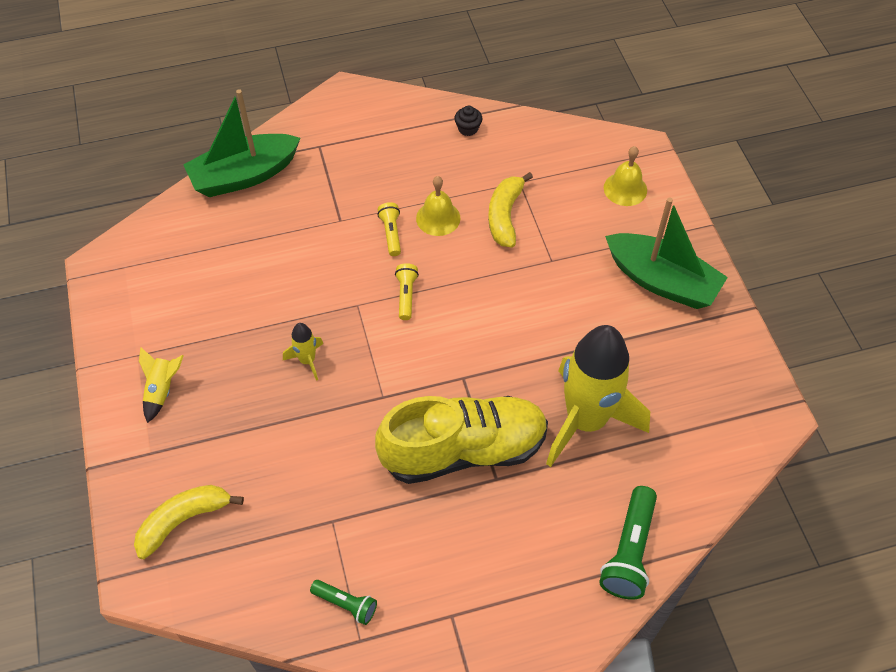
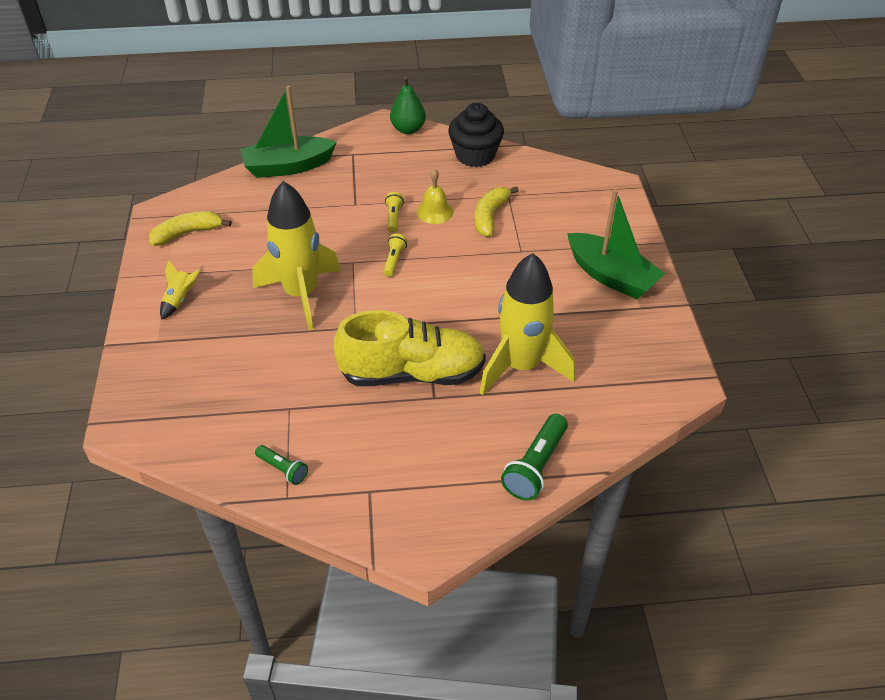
camera: 10 degrees right, 10 degrees down
(183, 520) = (168, 391): yellow banana -> yellow banana (187, 233)
(307, 360) = (301, 294): yellow rocket -> yellow rocket, size x2.44
(378, 100) = (408, 129): none -> green pear
(468, 128) = (475, 155): black cupcake -> black cupcake, size x2.39
(625, 189) = (595, 209): yellow bell -> none

